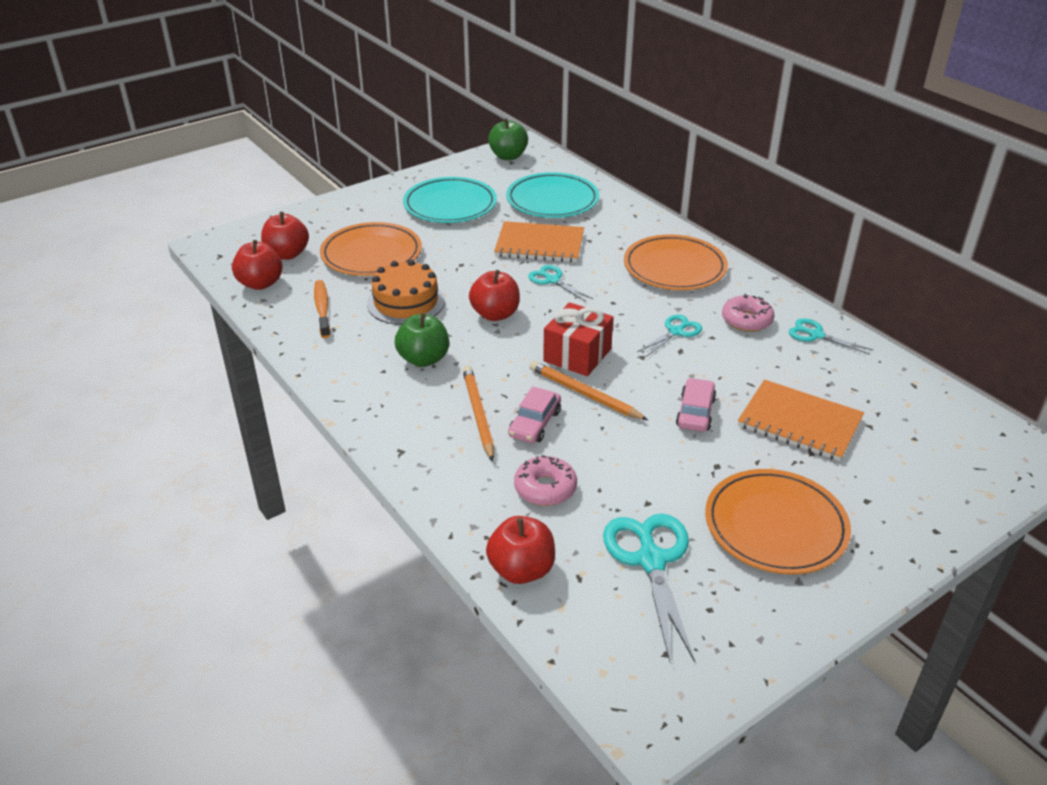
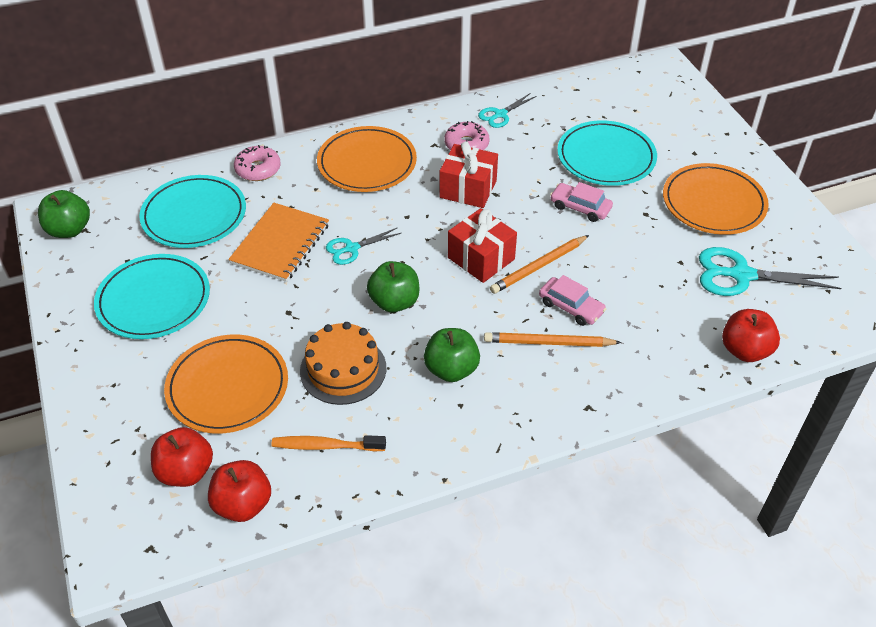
camera: 75 degrees left, 10 degrees up
(495, 314) = (394, 302): red apple -> green apple
(545, 488) = (655, 317): pink donut -> pink donut (258, 169)
(676, 332) = (468, 189): turquoise scissors -> red gift
(799, 423) = (606, 157): orange notebook -> turquoise plate

